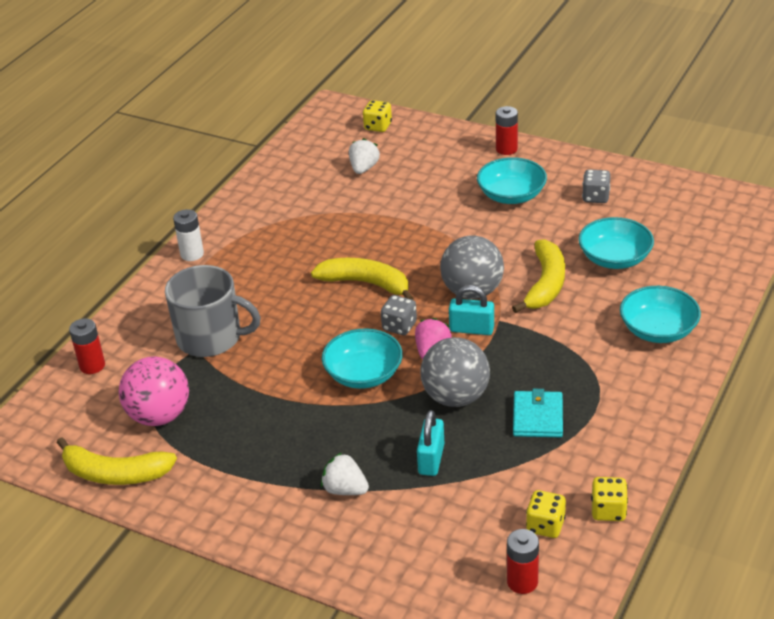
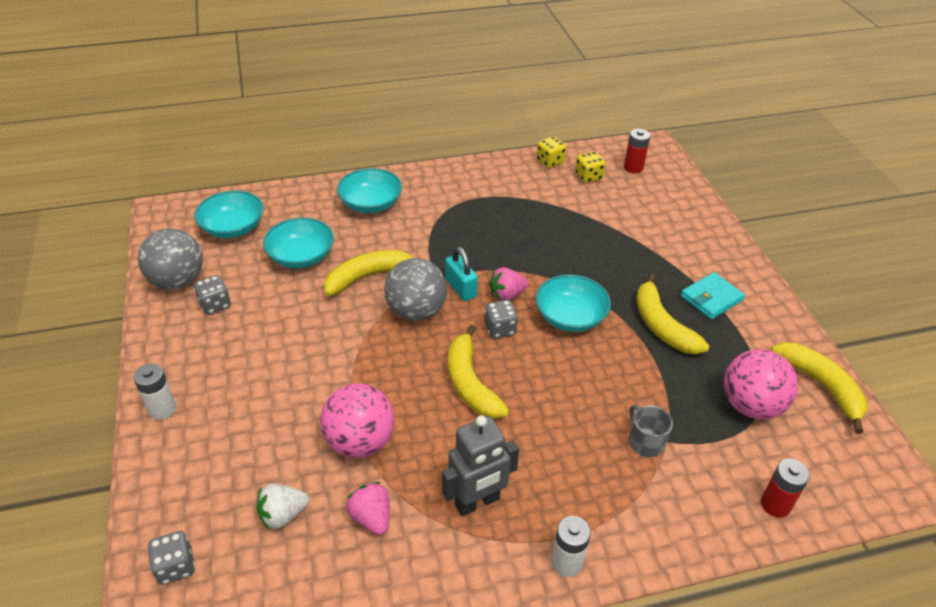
camera: 135 degrees left, 5 degrees up
(211, 338) = (645, 441): grey mug -> grey mug, size x0.51
(273, 240) = (477, 502): none -> grey robot
(287, 424) = (662, 325): none -> yellow banana
(319, 198) = (371, 517): none -> pink strawberry
(345, 489) = (670, 263): white strawberry -> none
(378, 126) = (176, 566): yellow dice -> grey dice
(379, 214) = (360, 441): none -> pink ball
(431, 459) = (600, 241): turquoise padlock -> none
(455, 397) = (536, 259): grey ball -> grey ball (178, 281)
(506, 149) = (162, 409): red battery -> white battery
(511, 195) = (251, 360): turquoise bowl -> turquoise bowl (233, 228)
(538, 417) = (511, 216): turquoise wallet -> turquoise wallet (711, 298)

